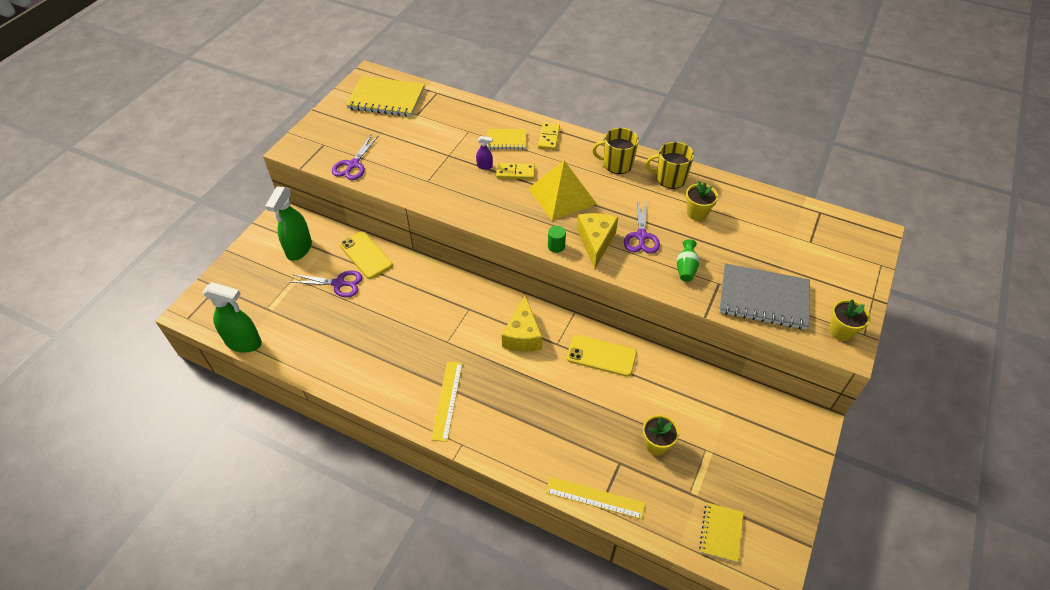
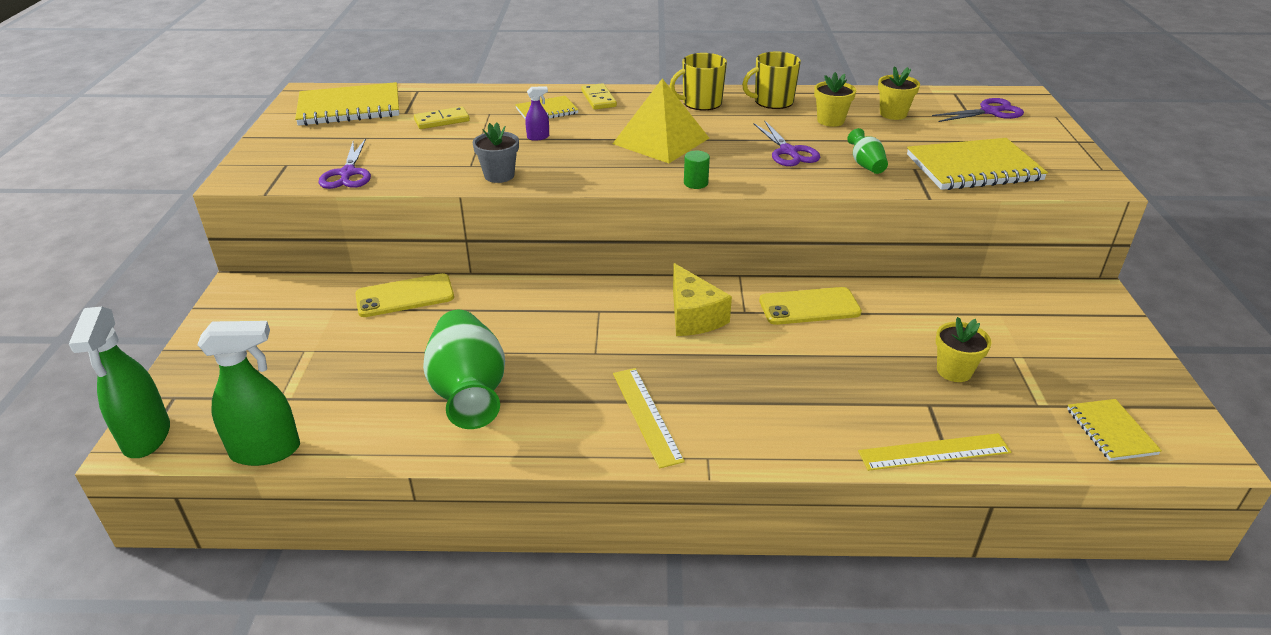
camera: 25 degrees left, 15 degrees down
(299, 249) = (292, 317): green spray bottle -> green spray bottle (146, 437)
(339, 284) = (384, 337): purple scissors -> purple scissors (990, 112)
(362, 343) = (468, 391): none -> green vase
(366, 255) = (405, 296): yellow phone -> yellow phone turned 45 degrees counterclockwise
(439, 196) = (499, 175): none -> grey flower pot
(515, 173) = (584, 134): yellow domino -> yellow domino (442, 120)
(595, 242) = (740, 168): yellow cheese -> none
(763, 298) = (973, 168): grey notebook -> yellow notebook
(841, 331) = (1078, 172): yellow flower pot -> yellow flower pot (893, 114)

